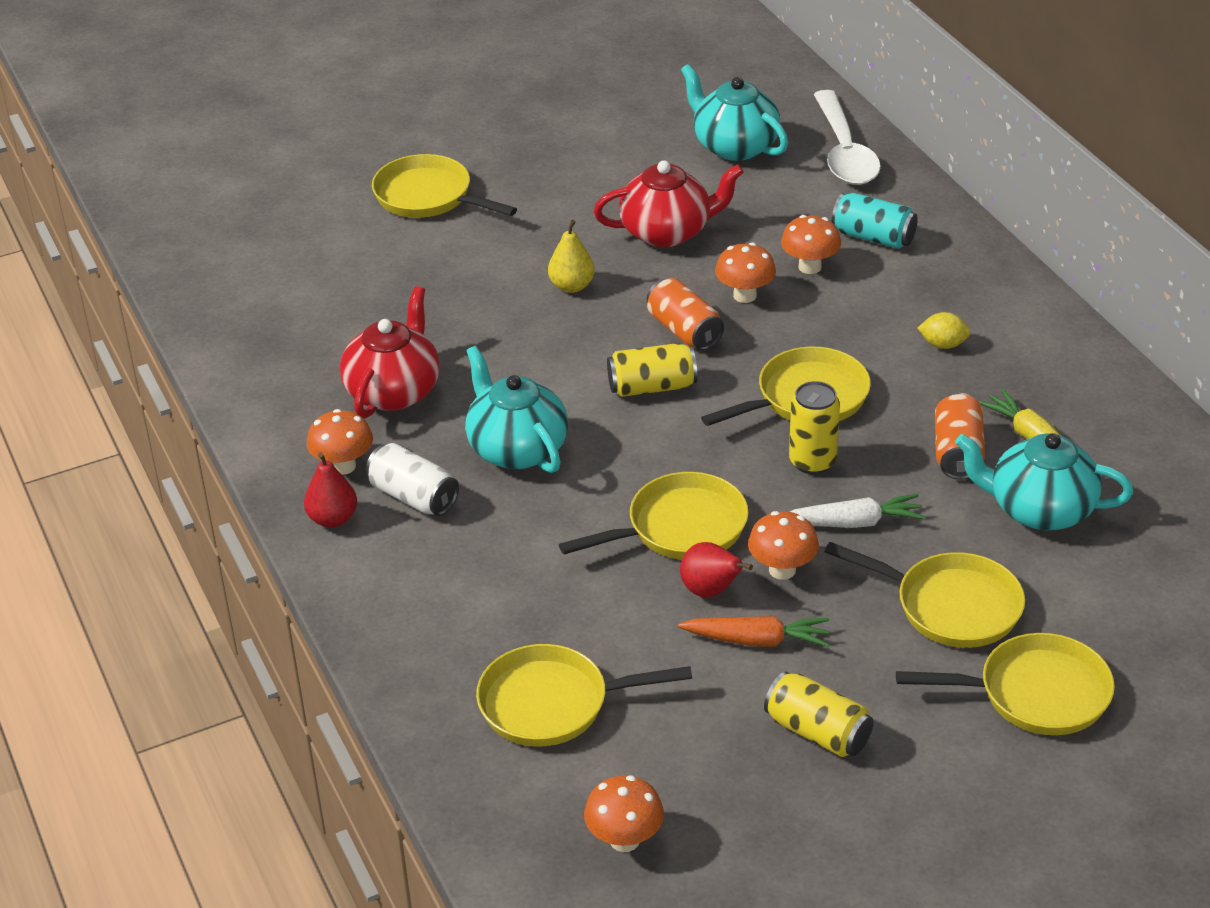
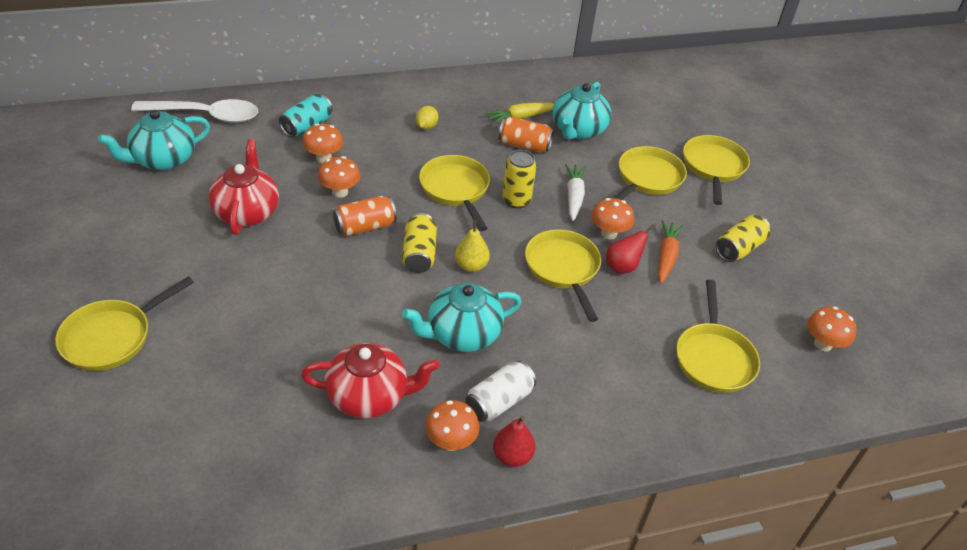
camera: 85 degrees left, 5 degrees up
(394, 391) = (369, 396): red teapot -> red teapot turned 150 degrees clockwise
(572, 286) = (285, 272): yellow pear -> yellow pear (471, 266)

